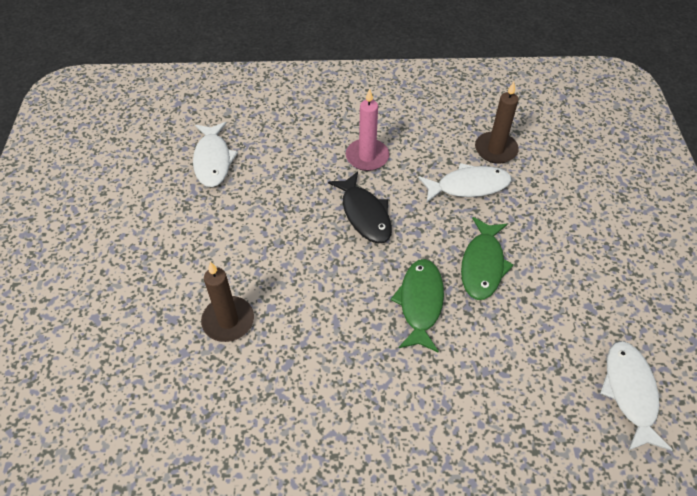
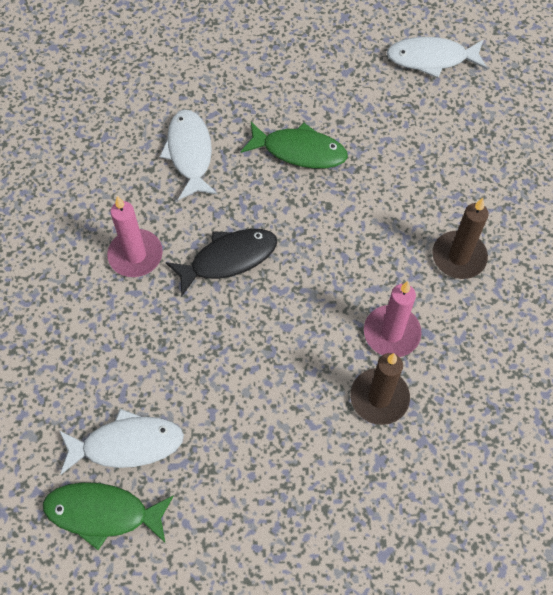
camera: 90 degrees left, 10 degrees up
(289, 333) = (391, 333): none -> pink candle
(420, 303) = (348, 210): green fish -> green fish (103, 513)
(495, 150) = (135, 122): brown candle -> brown candle (458, 257)

